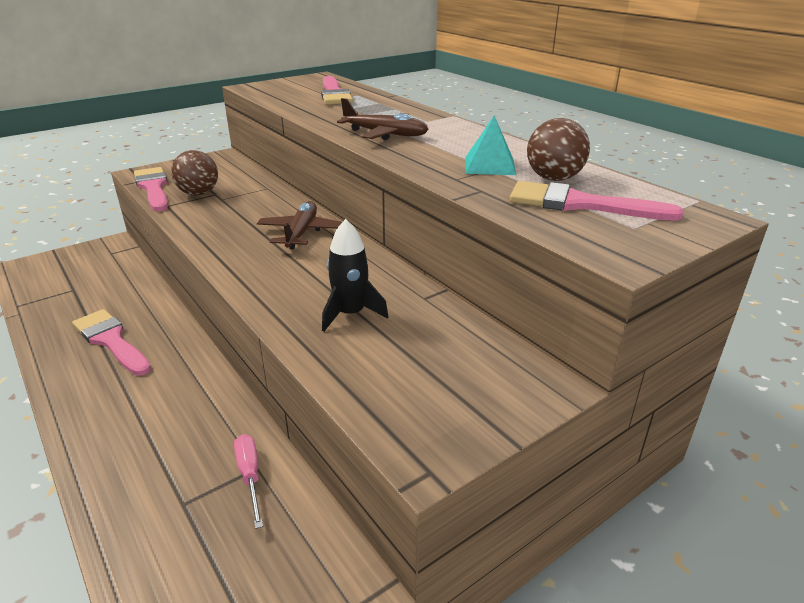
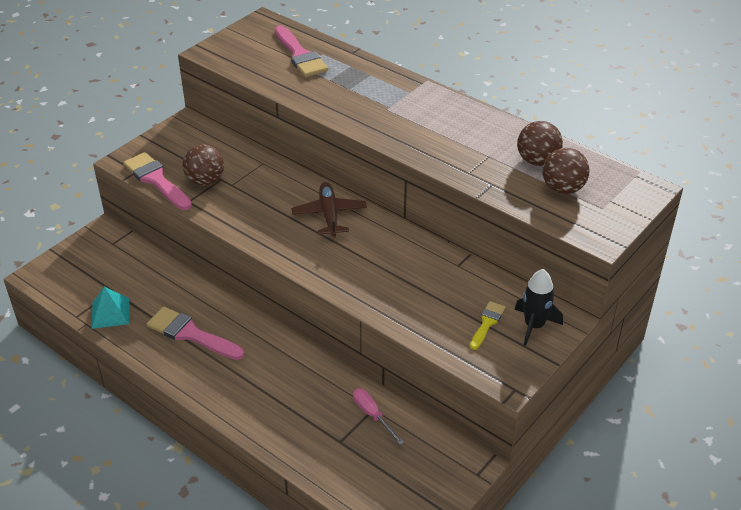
camera: 15 degrees left, 10 degrees up
(351, 314) = (413, 289): black rocket -> black rocket (534, 326)
(385, 134) = (385, 119): brown plane -> none
(430, 369) = (487, 323): none -> yellow brush
(490, 165) = (486, 151): turquoise pyramid -> turquoise pyramid (110, 313)
(579, 204) = (563, 189): pink brush -> brown ball

